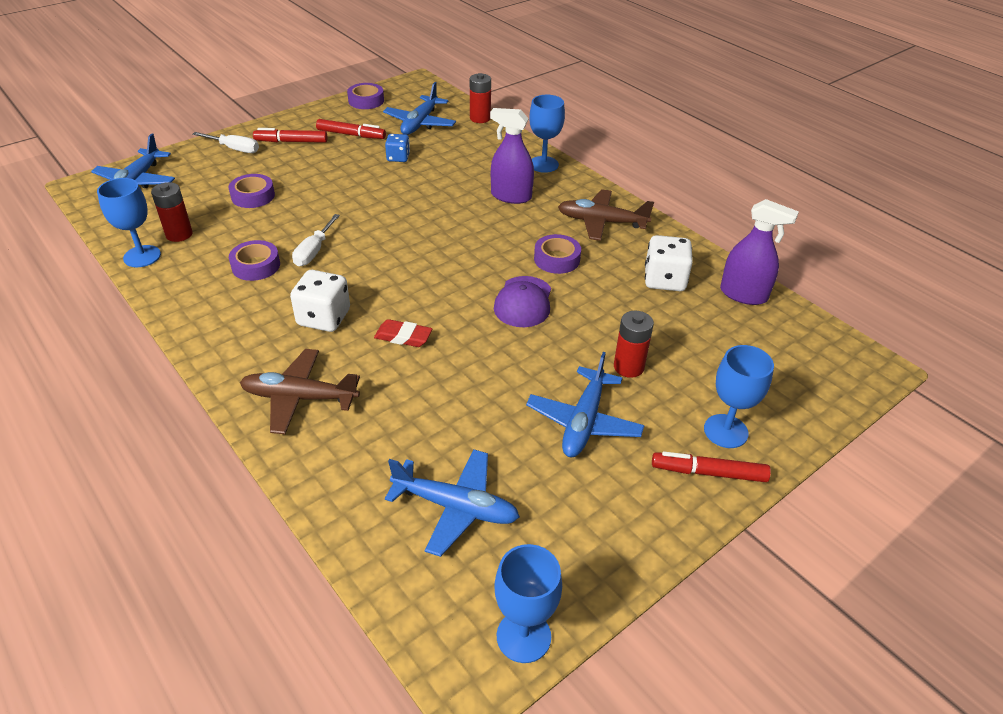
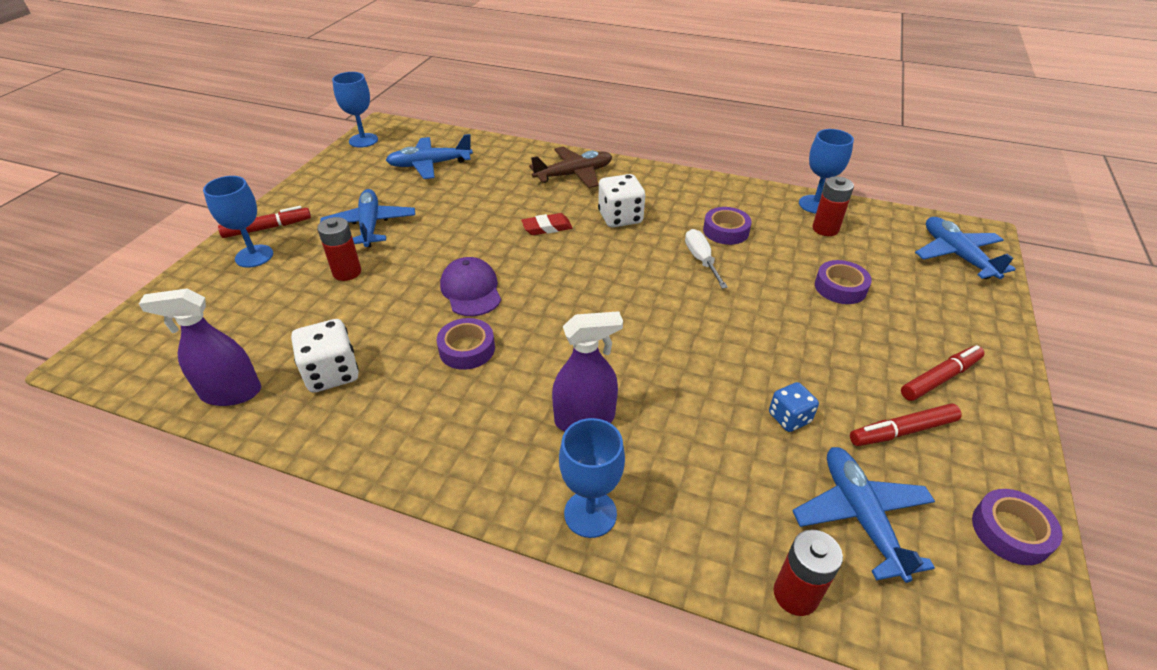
camera: 150 degrees right, 0 degrees up
(234, 149) = (968, 335): white screwdriver -> none
(601, 222) = (441, 429): brown plane -> none

